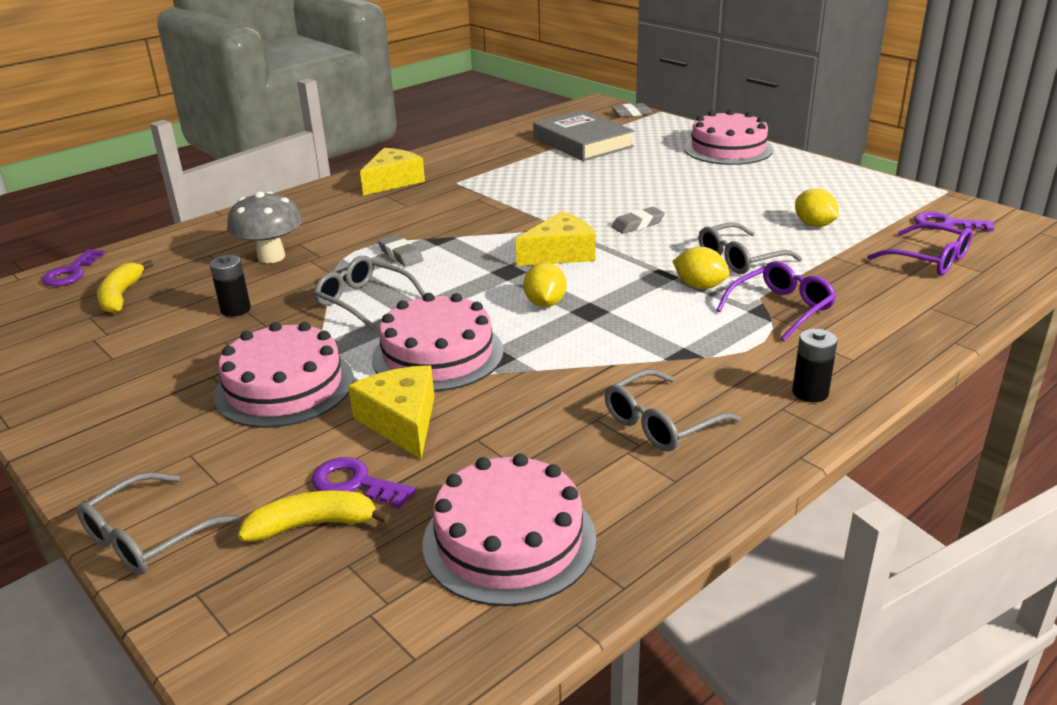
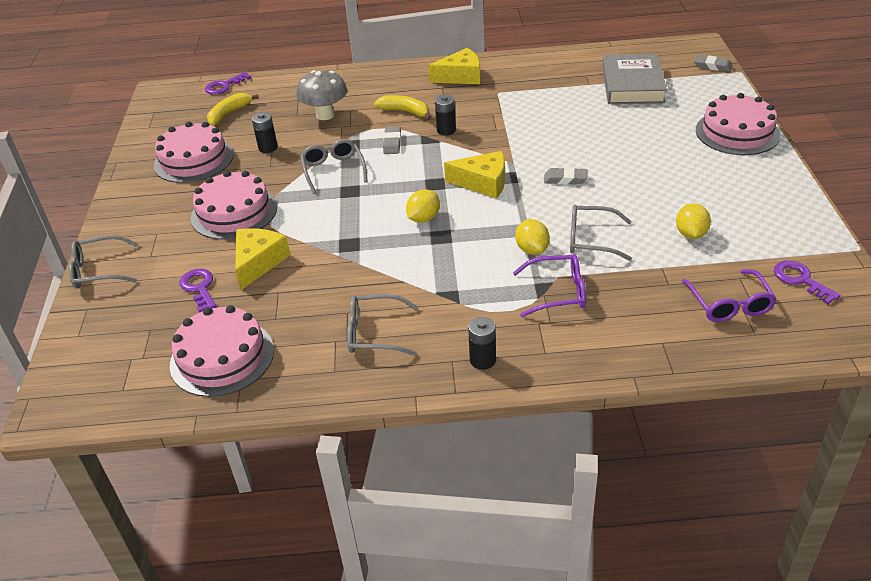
camera: 40 degrees right, 10 degrees up
(313, 525) = (160, 301): yellow banana -> yellow banana (405, 112)
(438, 354) = (324, 227): pink cake -> pink cake (194, 160)
(448, 226) = (446, 130): none -> black battery

